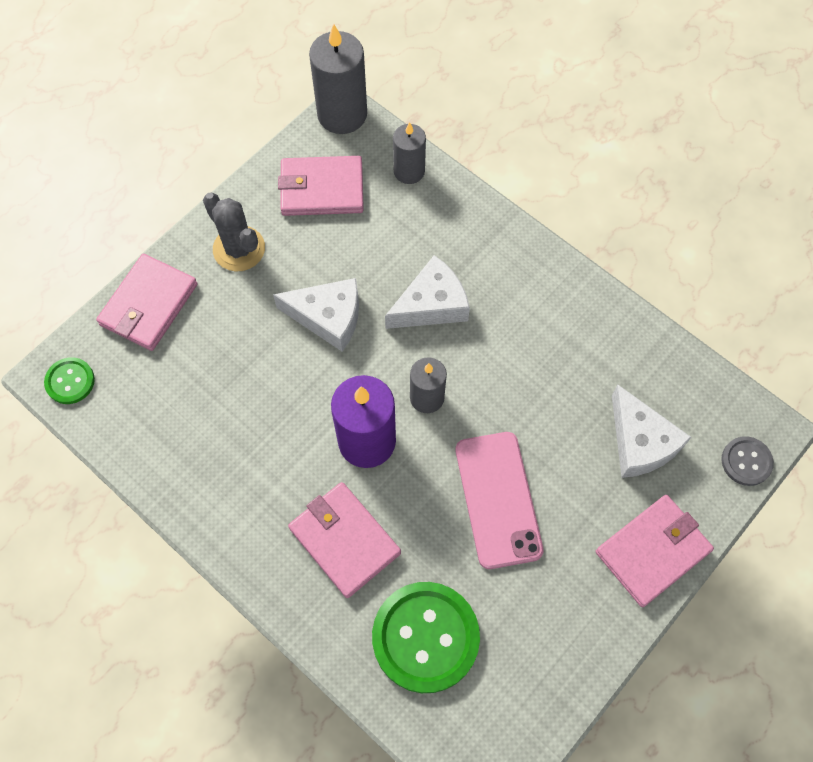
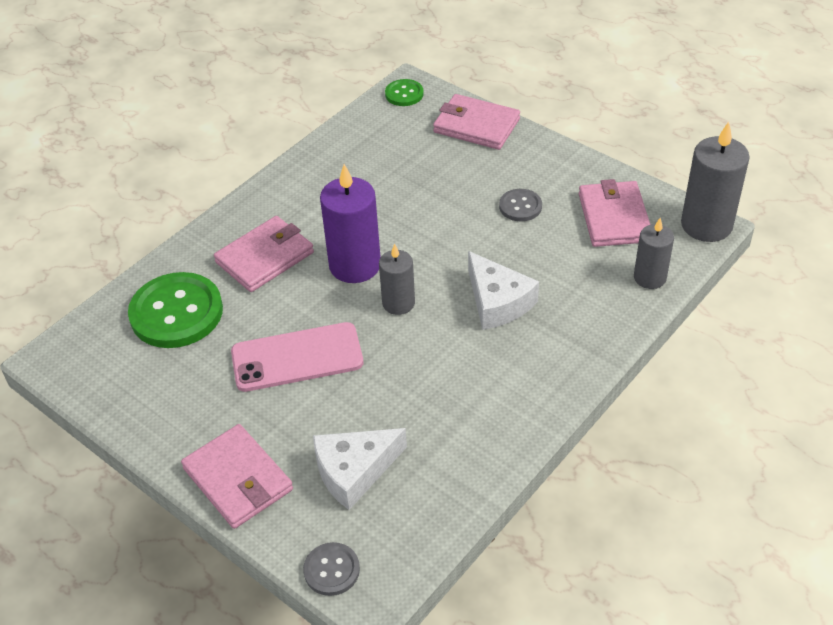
camera: 90 degrees right, 20 degrees down
(239, 249) = (538, 171): grey cactus -> none
(294, 272) = (520, 206): none -> grey button
(328, 317) = (476, 232): white cheese -> none

